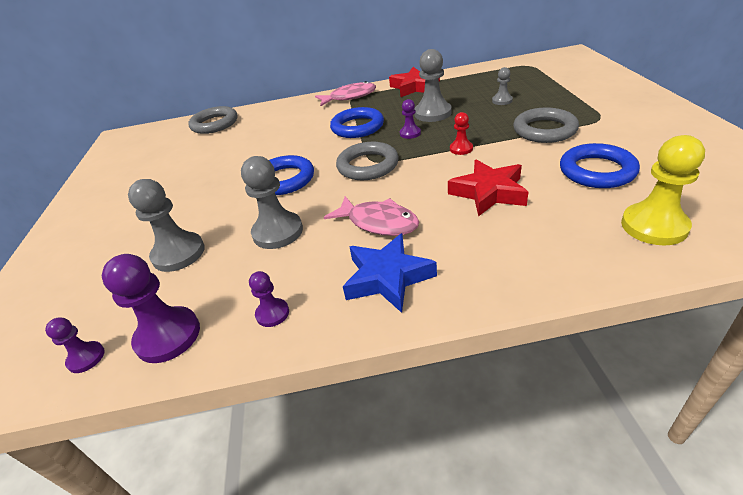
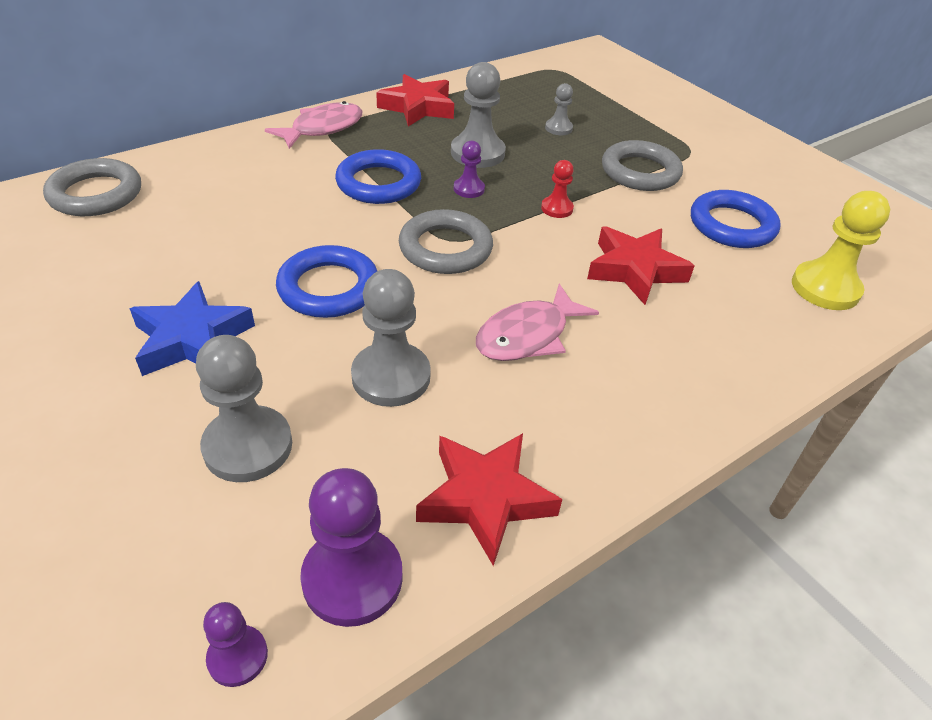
camera: 35 degrees left, 5 degrees up
(272, 313) = (485, 499): purple pawn -> red star
(378, 222) = (528, 335): pink fish -> pink fish turned 135 degrees clockwise
(387, 277) = (597, 410): blue star -> blue star (192, 339)

